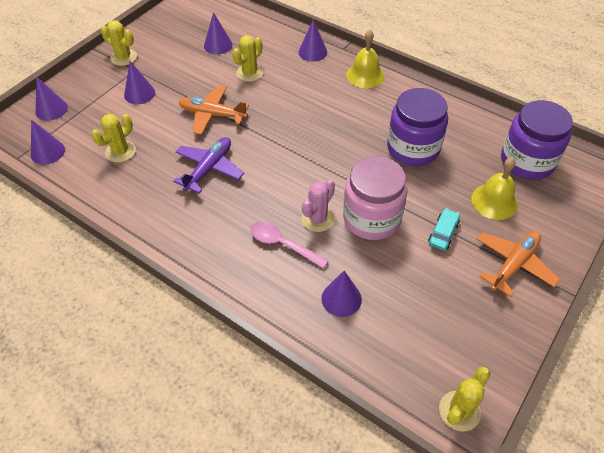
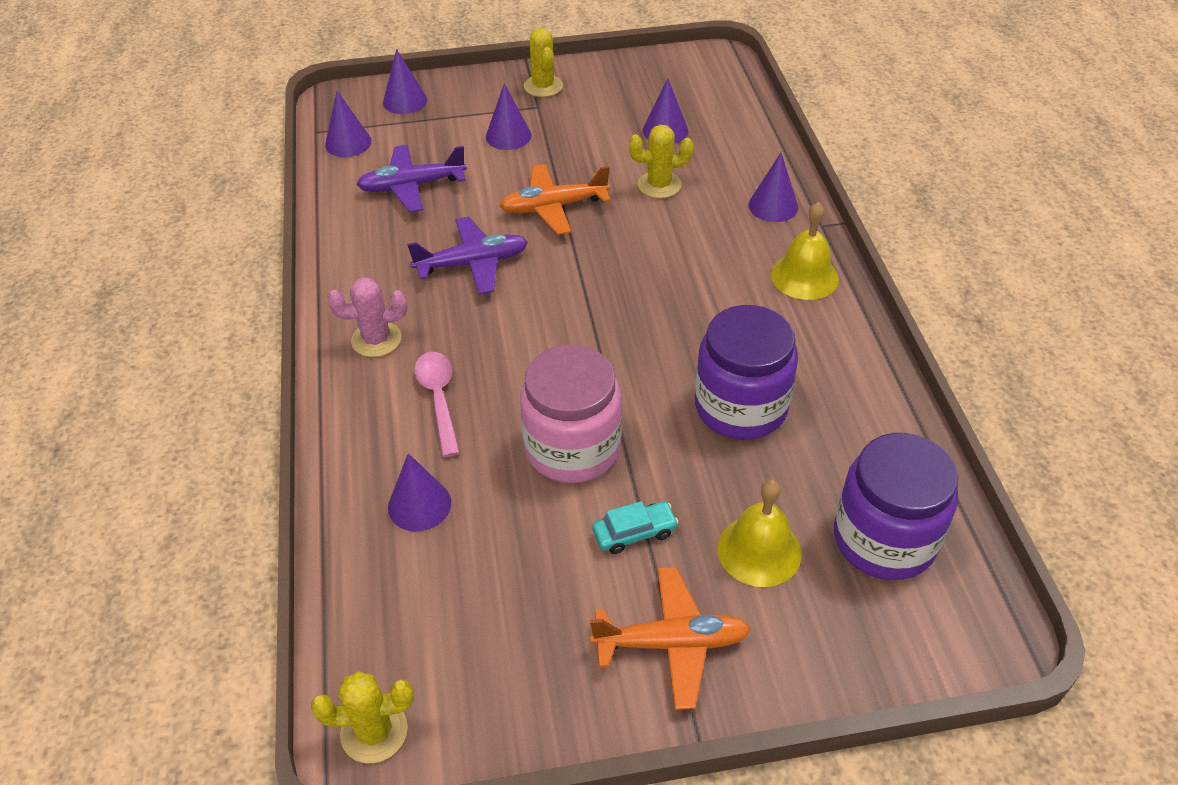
camera: 45 degrees right, 5 degrees down
(120, 151) = (412, 186): yellow cactus -> purple plane
(212, 115) = (553, 207): orange plane -> orange plane turned 75 degrees counterclockwise
(318, 219) = (512, 401): pink cactus -> pink cactus (376, 339)

